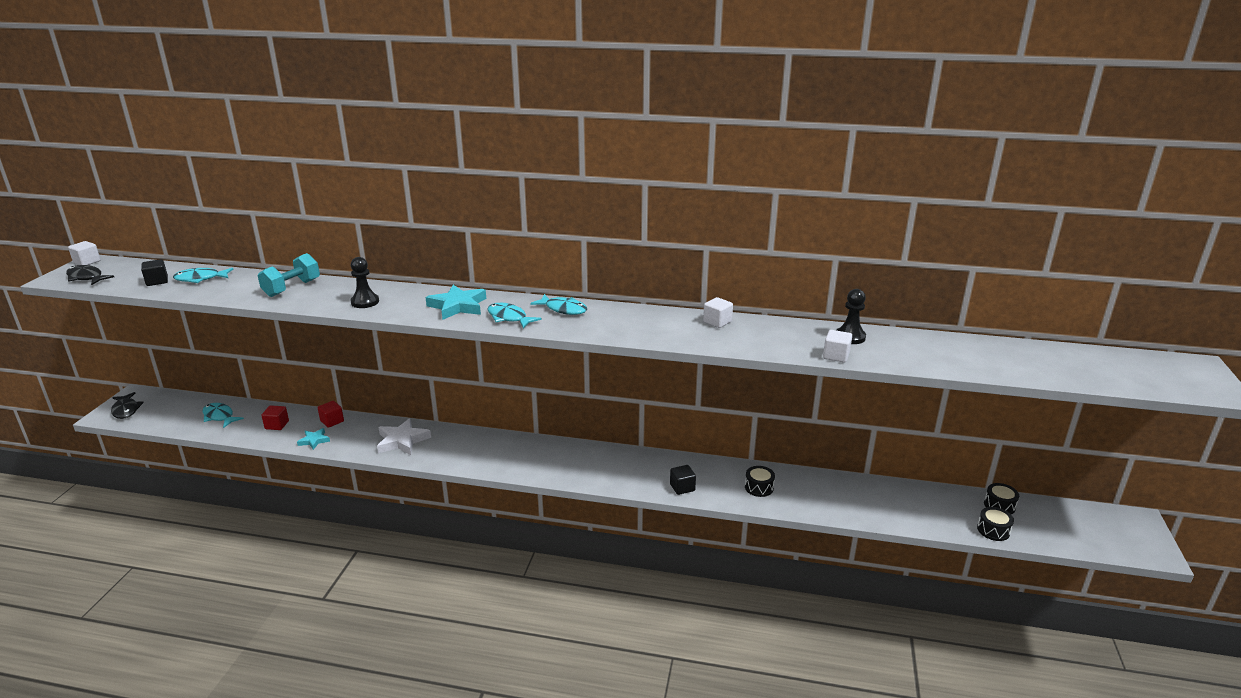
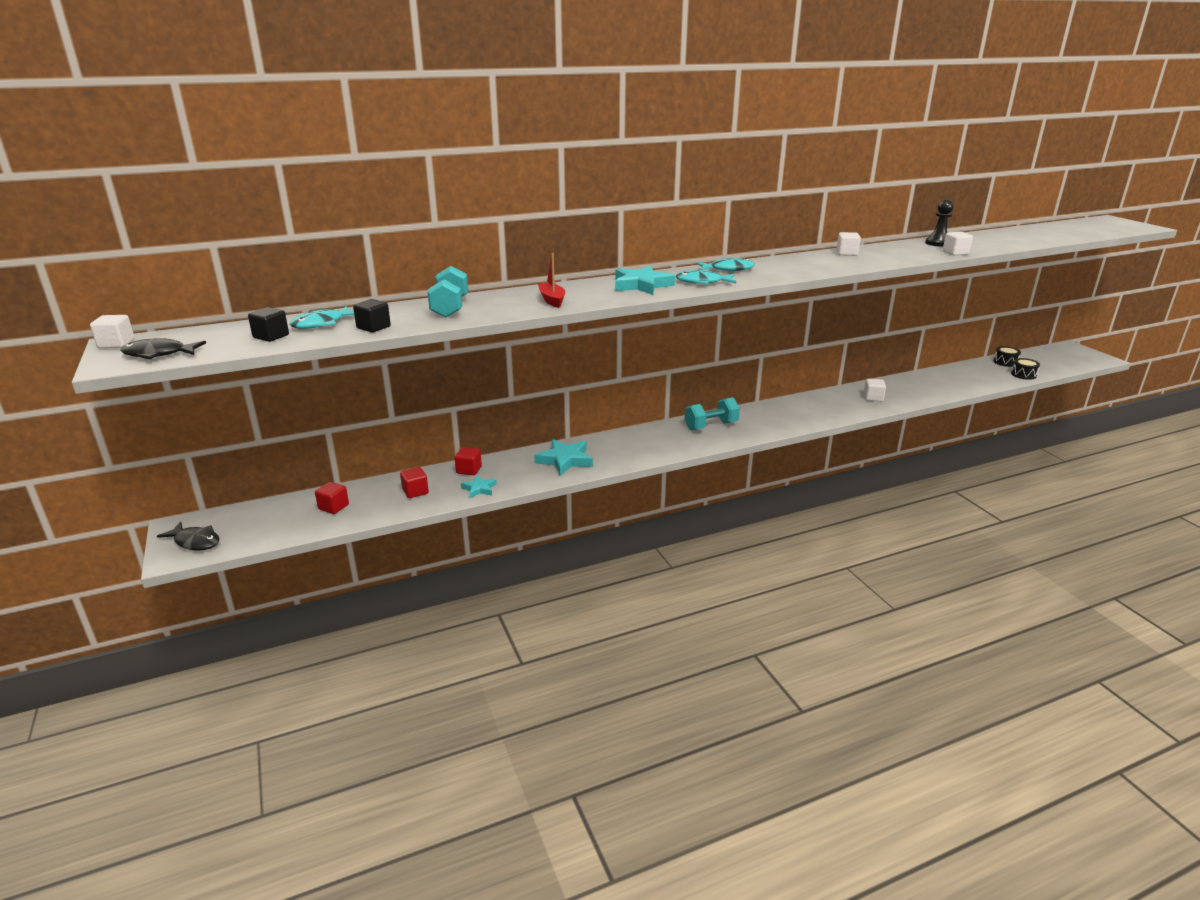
camera: 35 degrees left, 0 degrees up
(219, 416) = (333, 507): turquoise fish -> red cube
(365, 302) = (552, 300): black pawn -> red boat
(402, 440) = (565, 460): white star -> turquoise star
(558, 455) = (711, 426): none -> turquoise dumbbell
(682, 487) = (829, 414): black cube -> black cube (373, 327)
(759, 487) = (873, 397): black drum -> white cube

